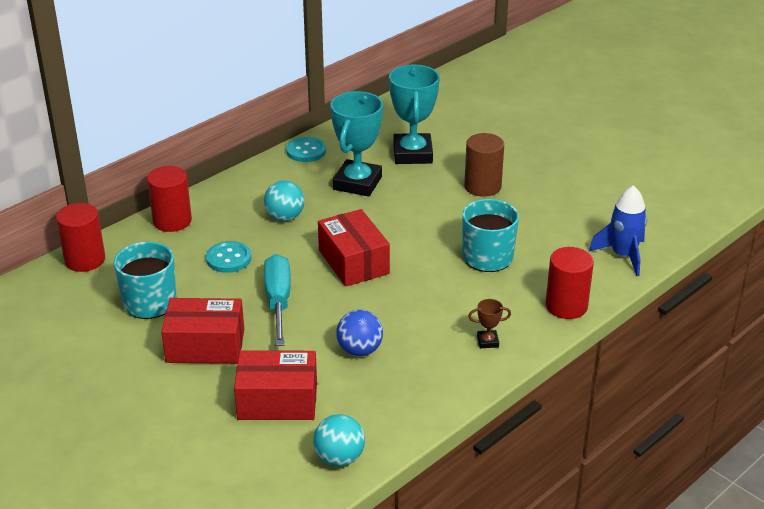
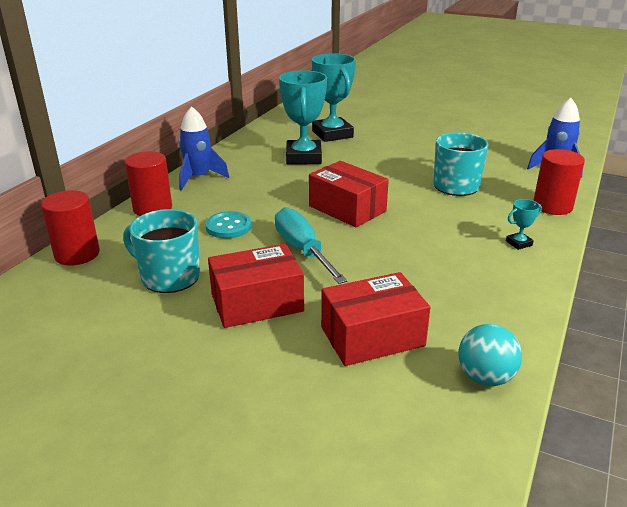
camera: 20 degrees left, 5 degrees down
(235, 190) = (199, 178): none -> blue rocket
(285, 217) = (259, 188): turquoise ball -> none
(306, 151) = (243, 145): turquoise button -> none
(359, 350) = (414, 274): blue ball -> none
(482, 186) = (406, 144): brown cylinder -> none
(487, 341) = (519, 243): brown trophy -> turquoise trophy

